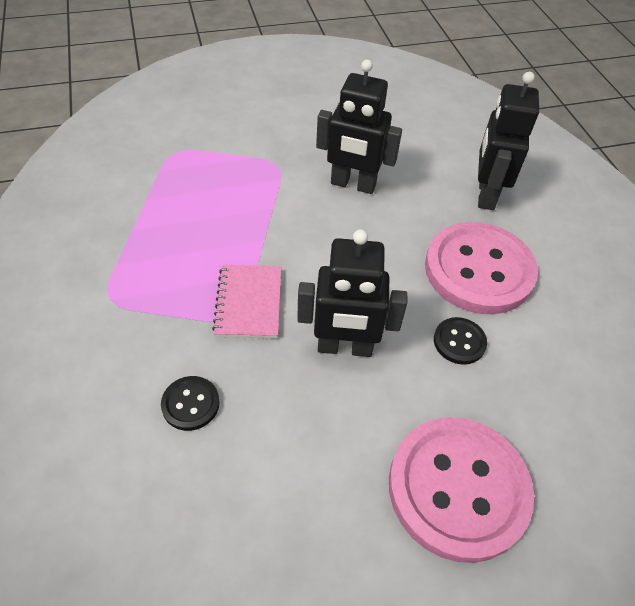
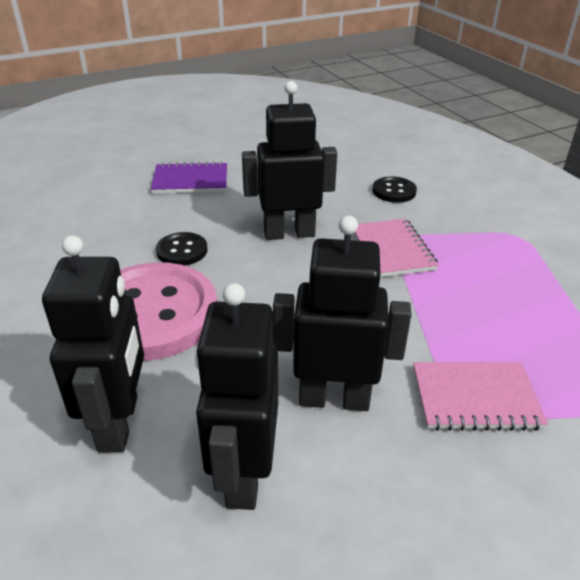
camera: 170 degrees right, 15 degrees down
(266, 170) = (475, 398): none -> pink notebook
(413, 158) = (243, 475): none -> black robot
(458, 488) = (190, 181): pink button -> purple notebook

